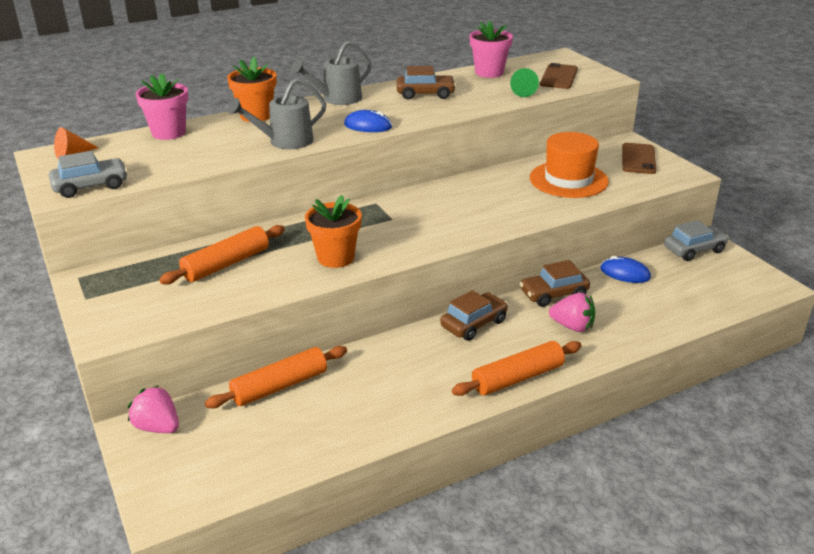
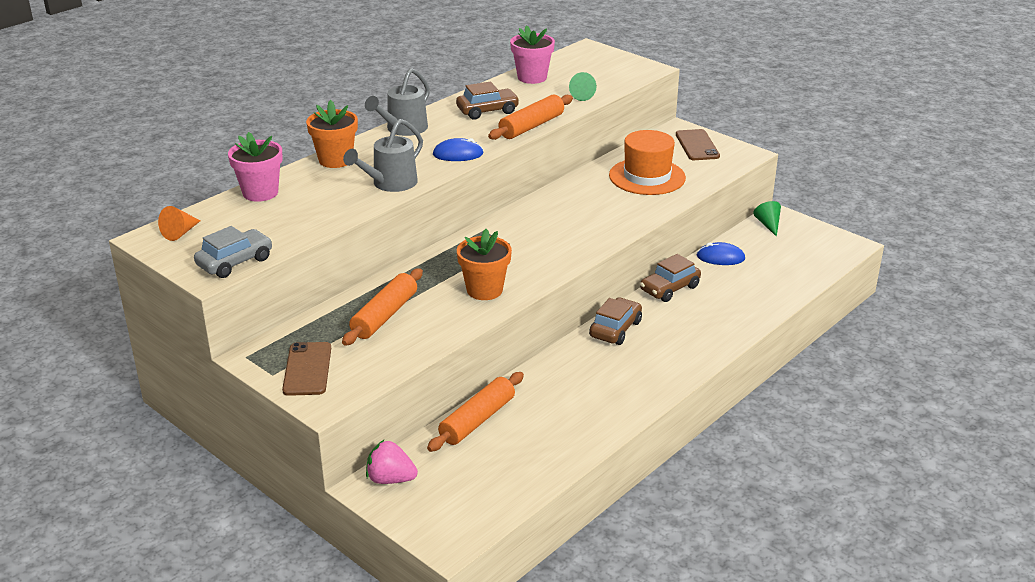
camera: 20 degrees left, 0 degrees up
(517, 378) = (680, 368): orange rolling pin -> orange rolling pin (531, 126)
(559, 77) = (602, 73): brown phone -> brown phone (307, 369)
(572, 326) = (701, 314): pink strawberry -> none
(694, 250) = (768, 224): grey car -> green cone

